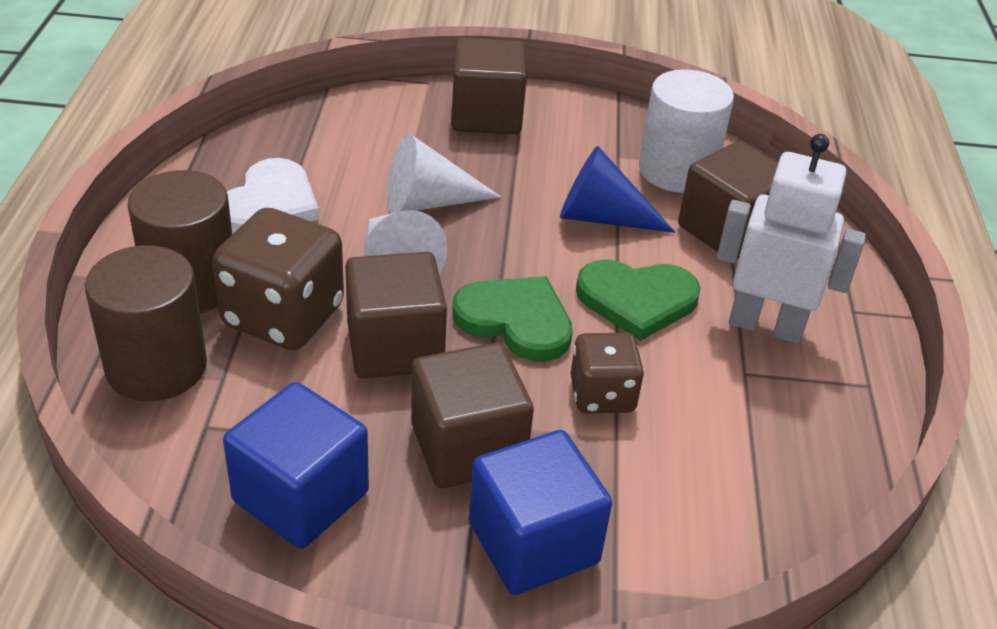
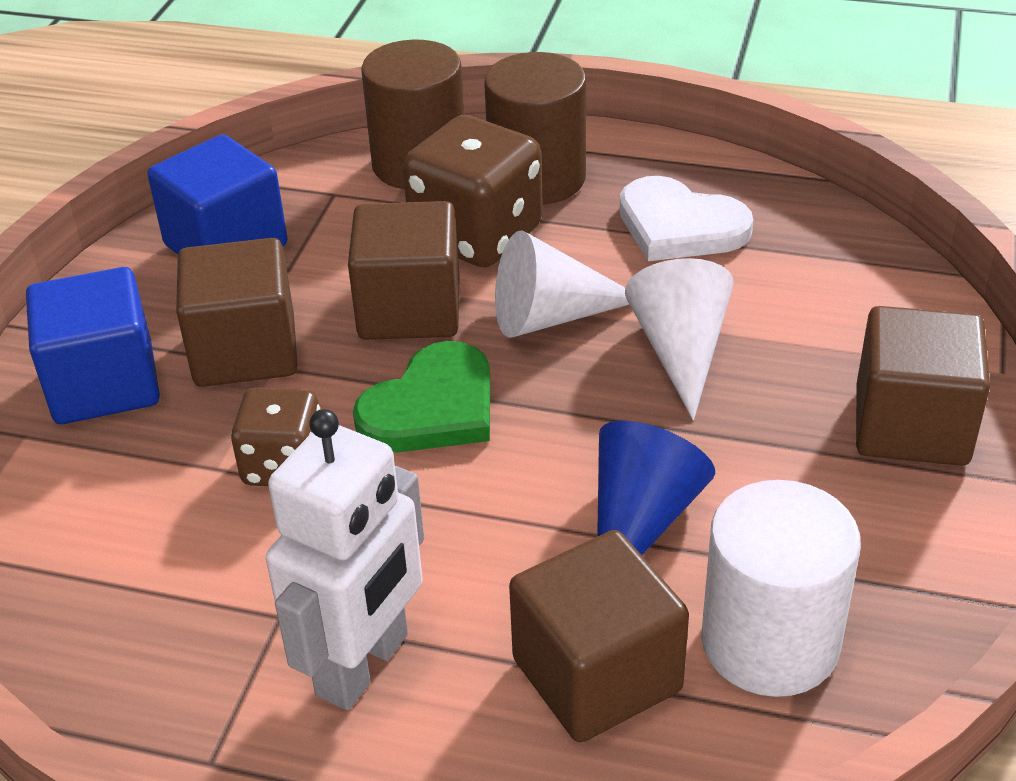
camera: 105 degrees right, 0 degrees up
(637, 300) = (448, 529): green heart -> none

